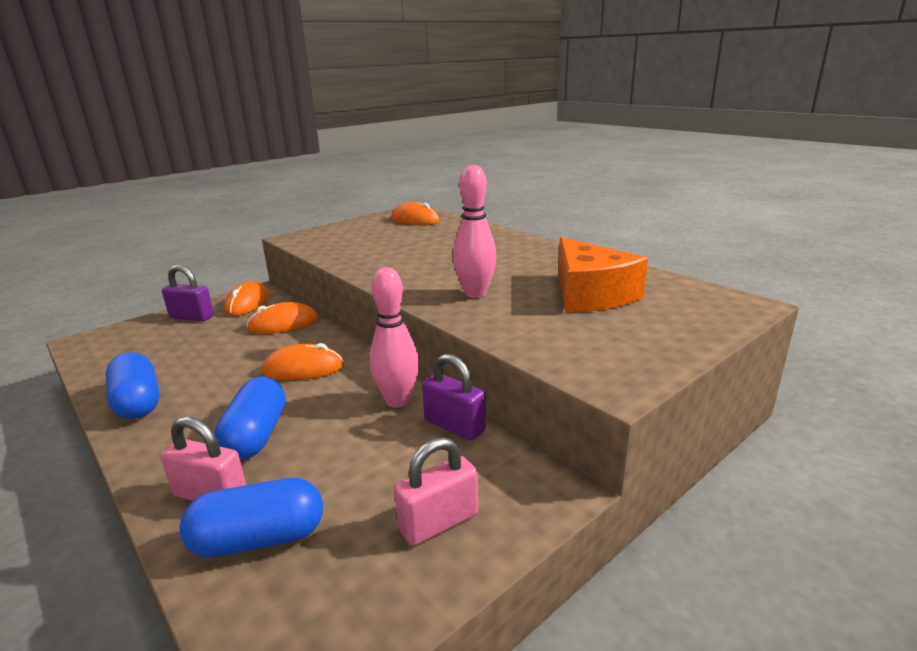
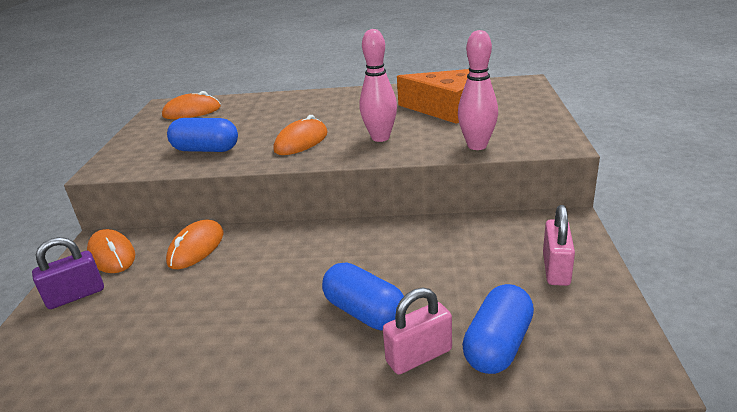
camera: 45 degrees left, 5 degrees up
(138, 402) = (208, 368): blue capsule -> blue capsule (206, 150)
(303, 368) = (295, 261): orange mouse -> orange mouse (301, 142)
(397, 401) = (406, 237): pink bowling pin -> pink bowling pin (477, 146)
(454, 426) = (466, 227): purple padlock -> none

